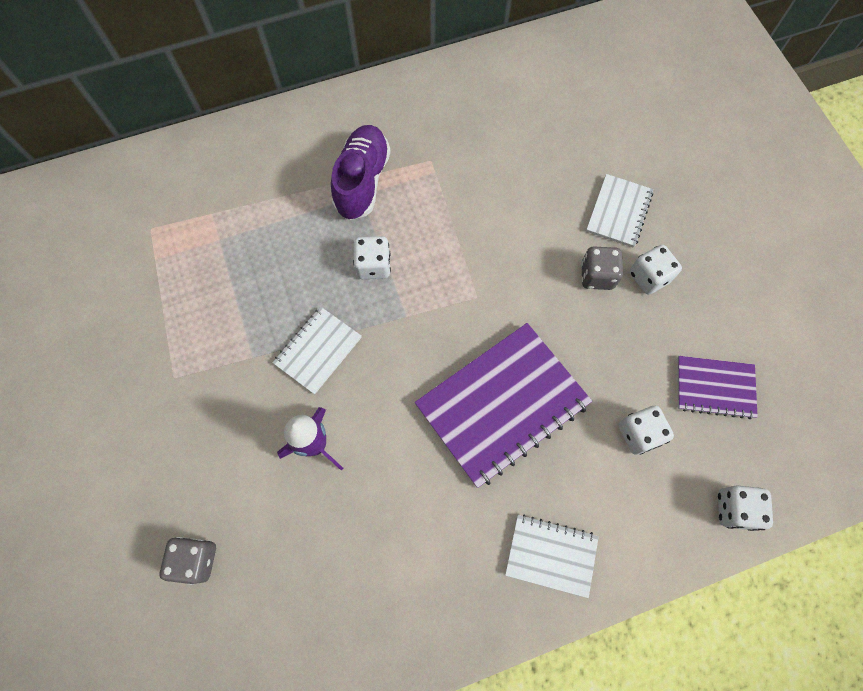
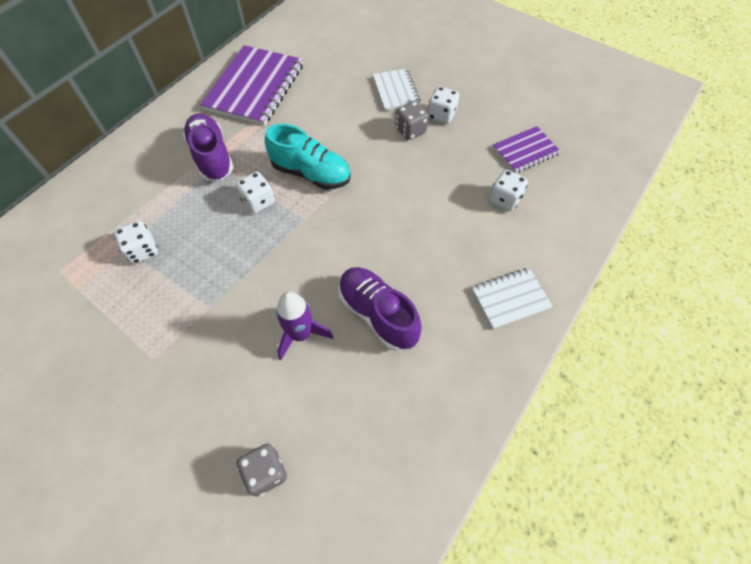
camera: 35 degrees left, 10 degrees down
(318, 350) = (257, 274): white notebook -> none
(402, 475) = (377, 314): none -> purple shoe
(449, 264) = (311, 173): none -> turquoise shoe
(502, 404) = (410, 232): purple notebook -> purple notebook (255, 87)
(734, 509) = (589, 206): white dice -> white dice (142, 250)

